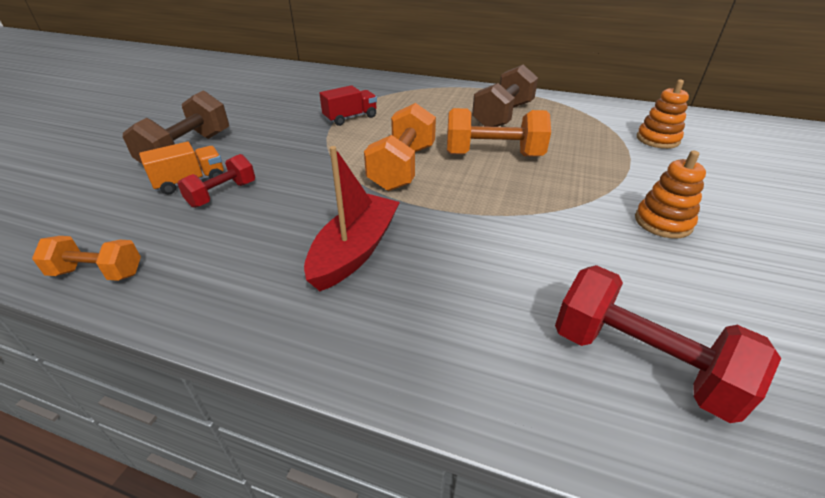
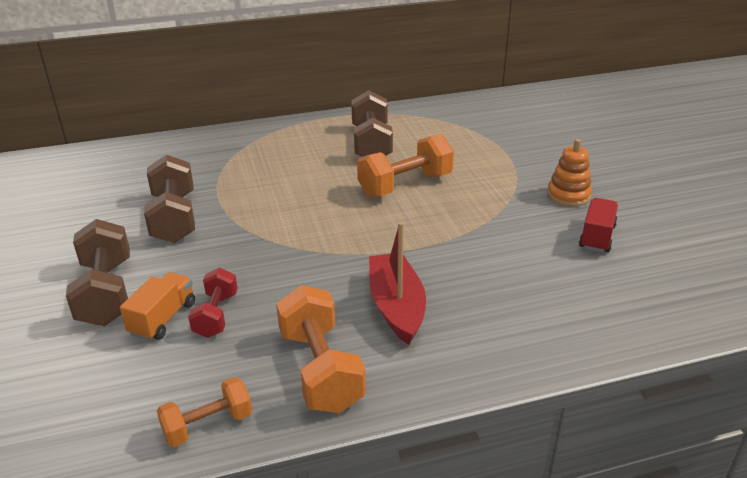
camera: 35 degrees left, 5 degrees down
(293, 120) = (174, 218): none -> brown dumbbell
(350, 118) = (232, 194): red truck -> red truck (597, 237)
(402, 167) = (346, 225): orange dumbbell -> orange dumbbell (320, 370)
(640, 362) = (631, 289): red dumbbell -> none
(657, 139) = (507, 127): orange stacking toy -> none

